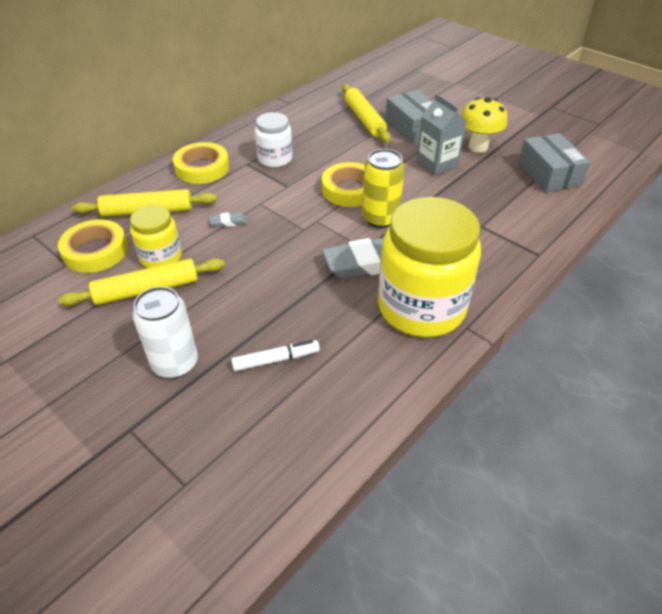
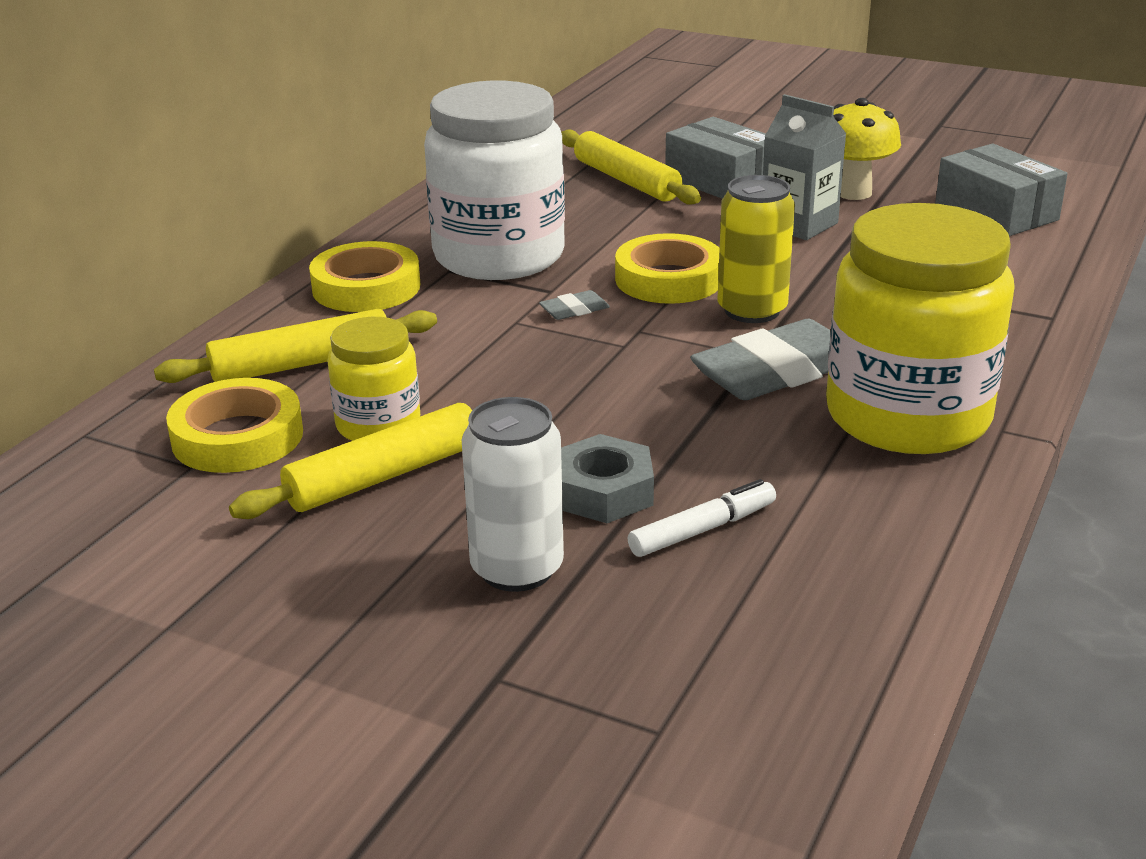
camera: 15 degrees left, 15 degrees down
(228, 222) = (474, 356): grey eraser -> grey eraser (574, 310)
(242, 323) = (603, 491): none -> grey nut
(275, 159) = (499, 256): white jar -> white jar, size x1.93

